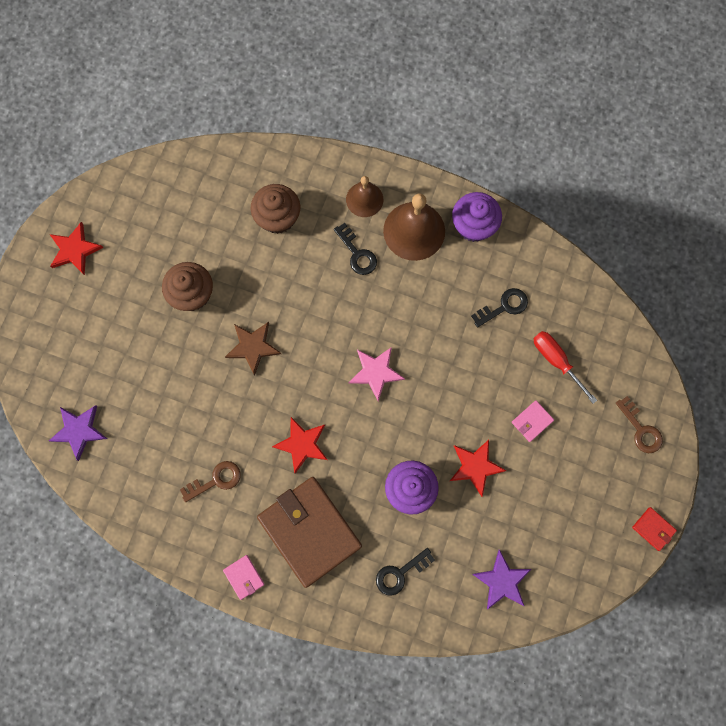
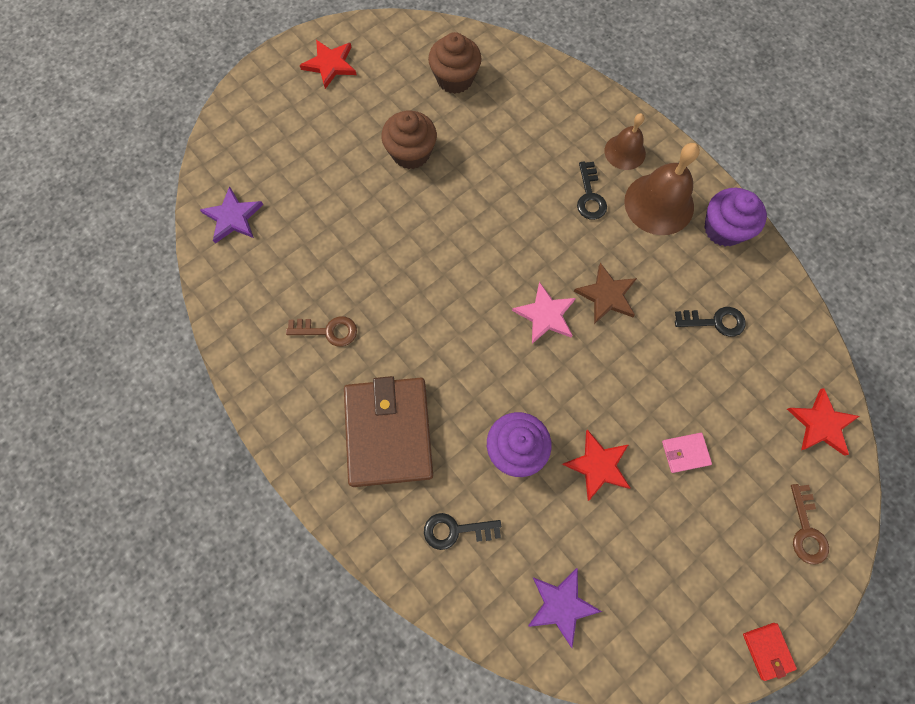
camera: 30 degrees right, 5 degrees down
(244, 577) = (297, 439): pink wallet -> none
(253, 347) = (438, 228): brown star -> brown star (606, 295)
(278, 217) = (531, 127): brown cupcake -> brown cupcake (455, 78)
(302, 444) = (432, 343): red star -> red star (821, 424)
(556, 361) = (744, 406): red screwdriver -> none

